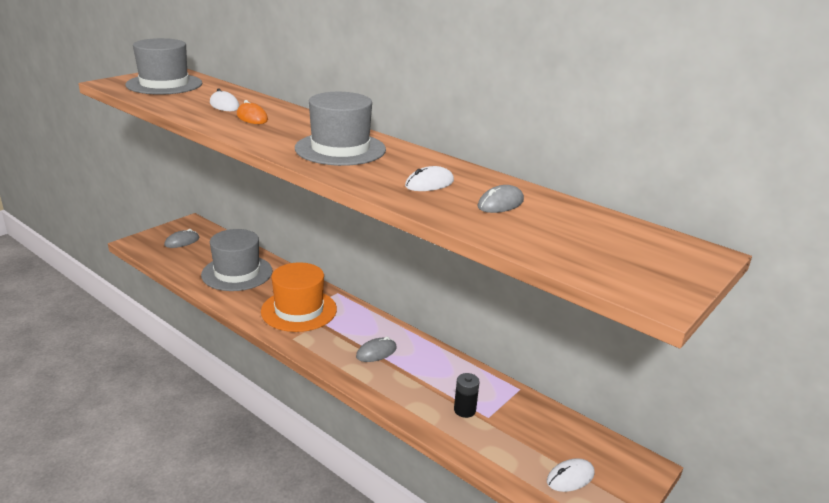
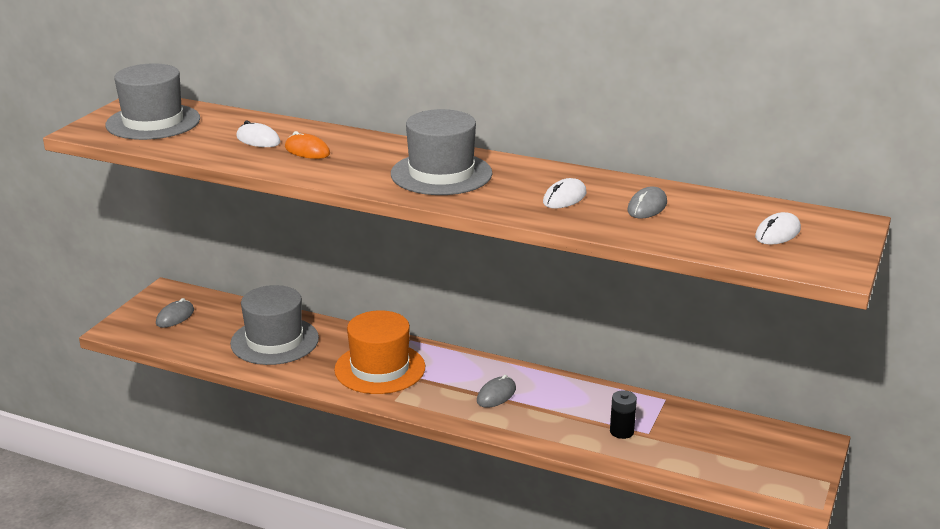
camera: 15 degrees left, 0 degrees up
(570, 477) = (753, 468): white mouse -> white mouse (777, 233)

